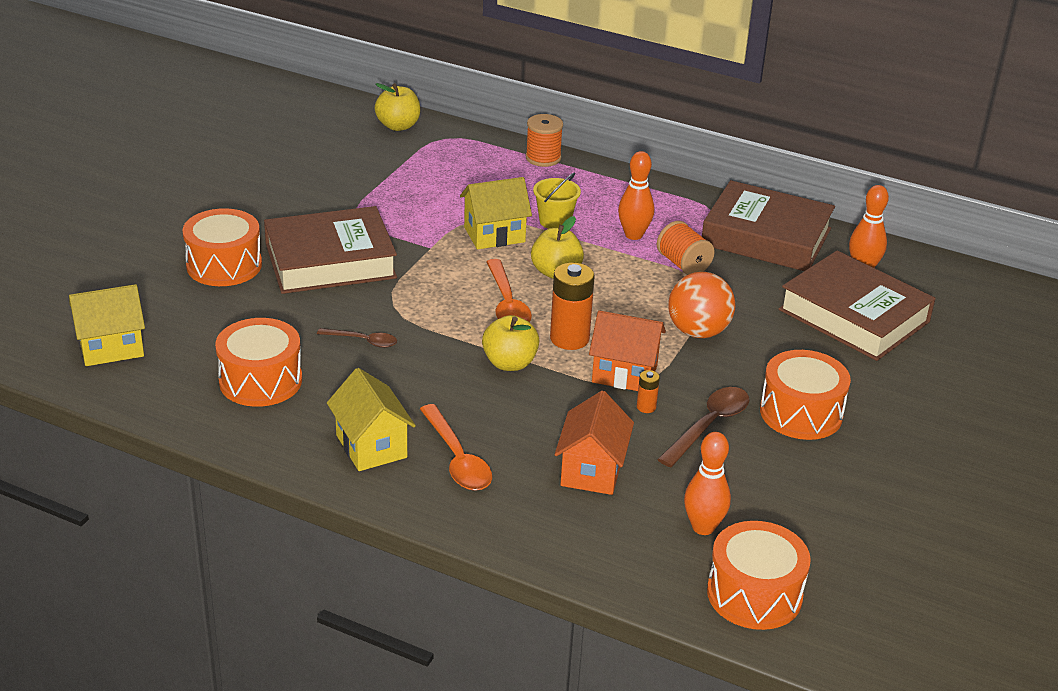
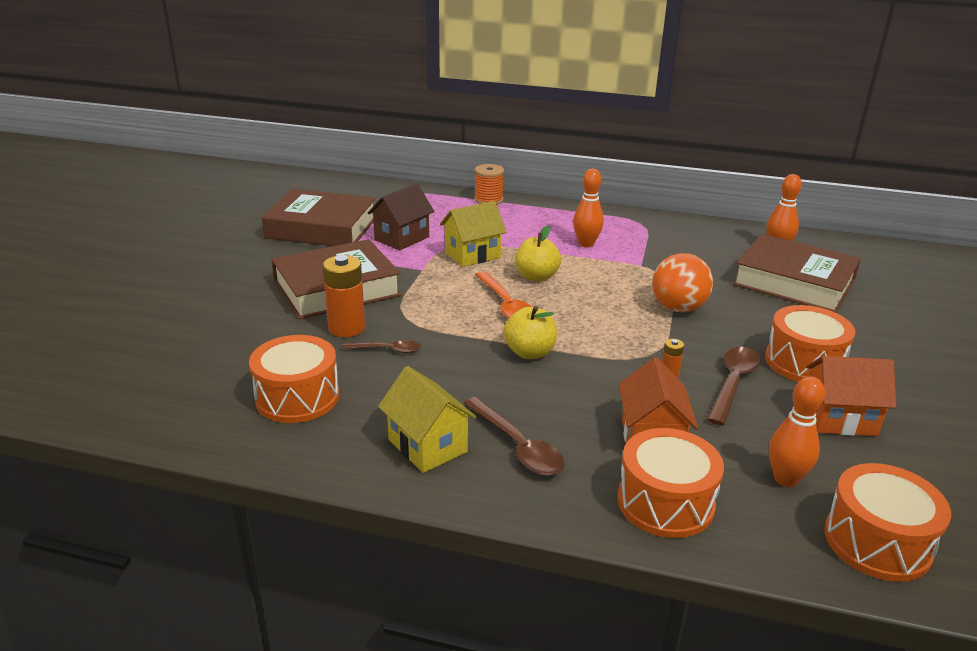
camera: 10 degrees left, 5 degrees down
(111, 347) = (138, 385): yellow house -> none
(224, 265) = (239, 302): orange drum -> orange drum (665, 502)
(398, 126) = (364, 189): yellow apple -> none
(421, 202) = (402, 238): none -> brown house
(457, 459) = (518, 446): orange spoon -> brown spoon
(555, 221) = (518, 241): yellow bucket -> none
(569, 338) = (573, 326): orange battery -> orange battery (346, 328)
(624, 374) = (635, 349): orange house -> orange house (839, 419)
(683, 264) = (637, 260): orange spool -> none
(766, 237) = (689, 235): brown book -> brown book (321, 228)

